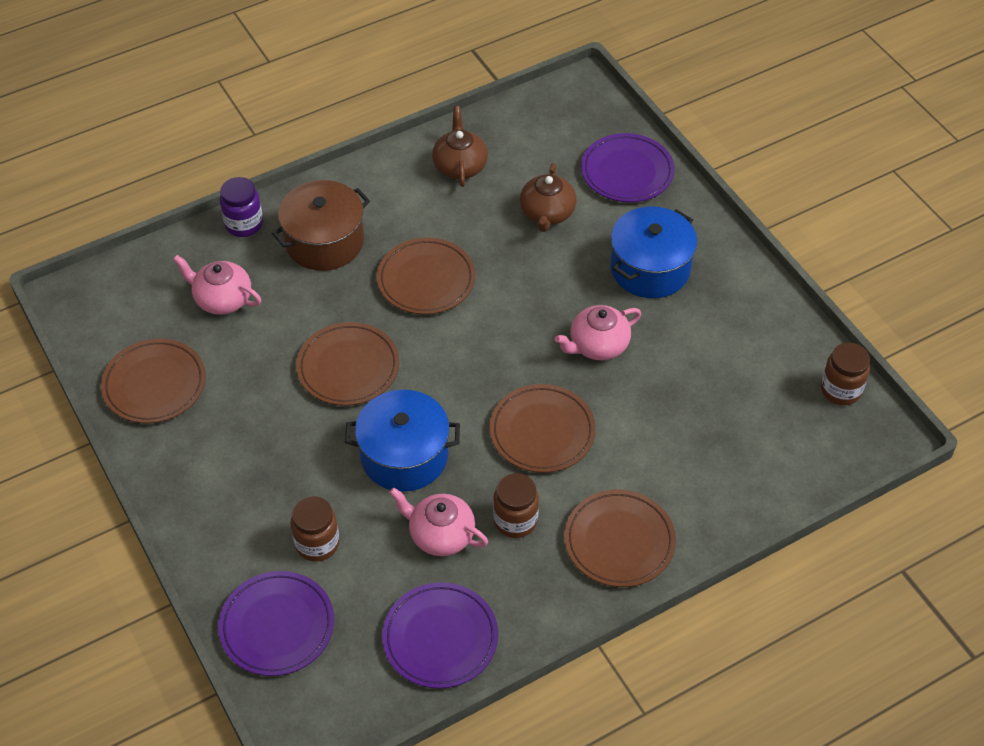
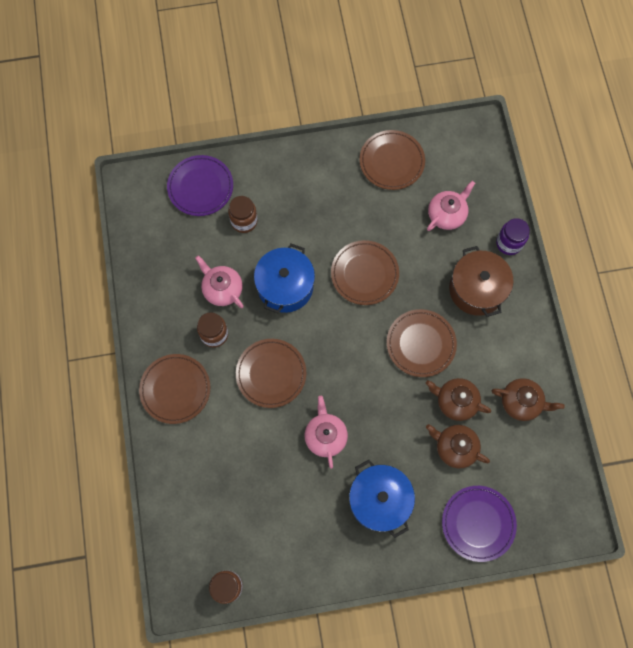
camera: 110 degrees right, 20 degrees up
(440, 535) = (222, 289): pink teapot -> pink teapot turned 90 degrees counterclockwise
(440, 638) = (157, 267): purple plate -> none
(488, 227) = (455, 401): none -> brown teapot

